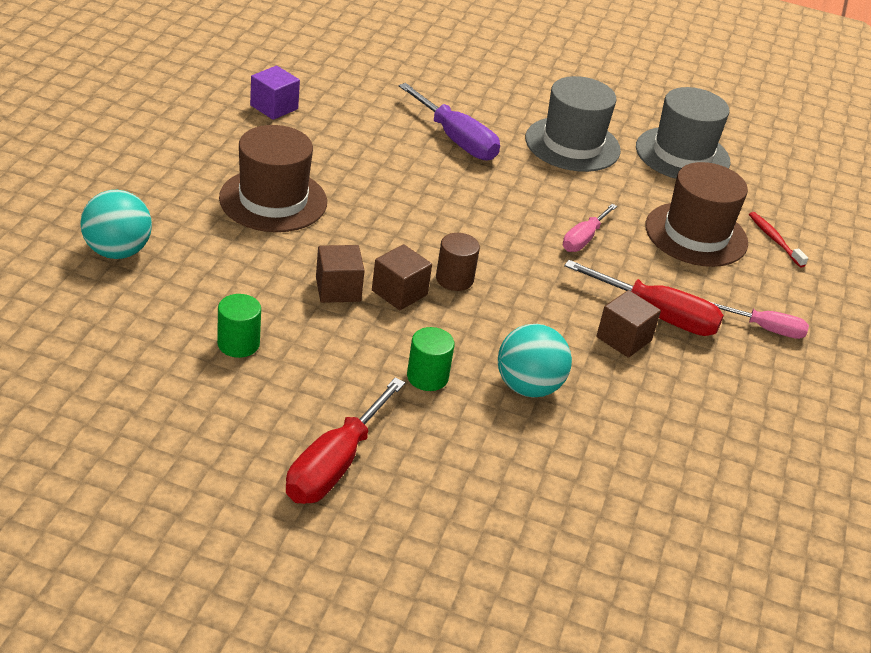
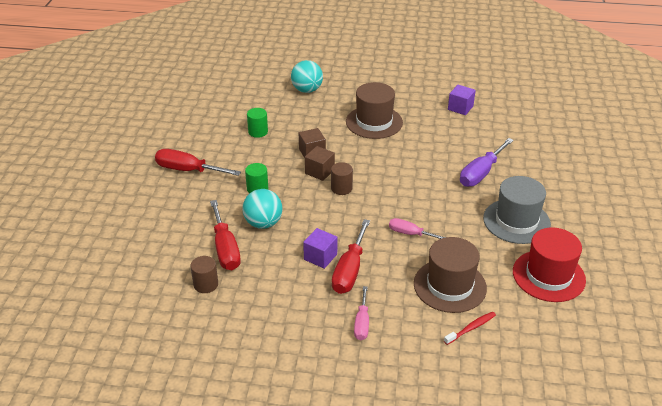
camera: 85 degrees right, 0 degrees up
(588, 445) = (225, 248): none -> red screwdriver
(623, 339) = (320, 257): brown cube -> purple cube
(678, 483) = (206, 284): none -> brown cylinder
(682, 154) = (548, 276): grey hat -> red hat

